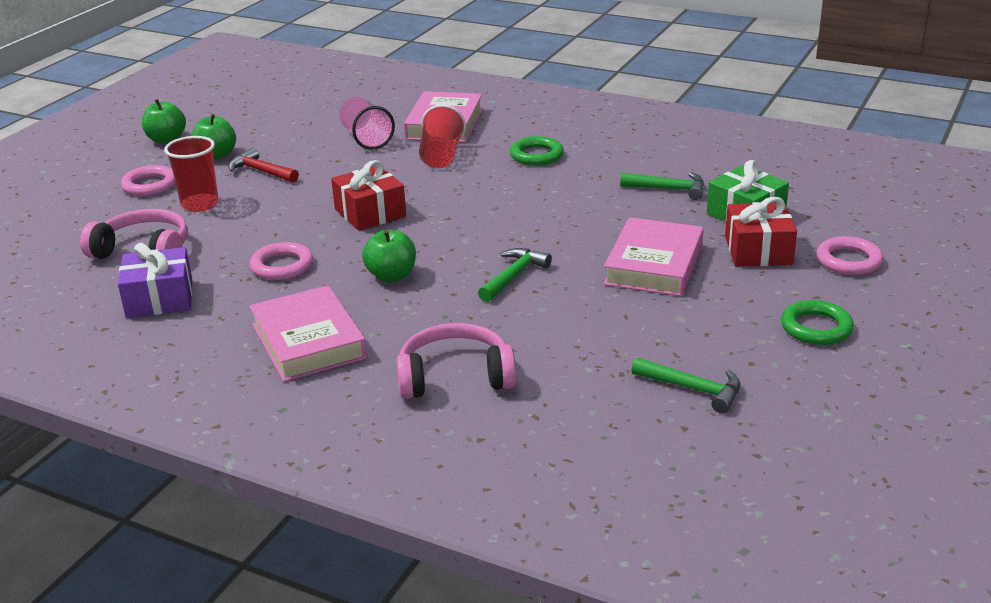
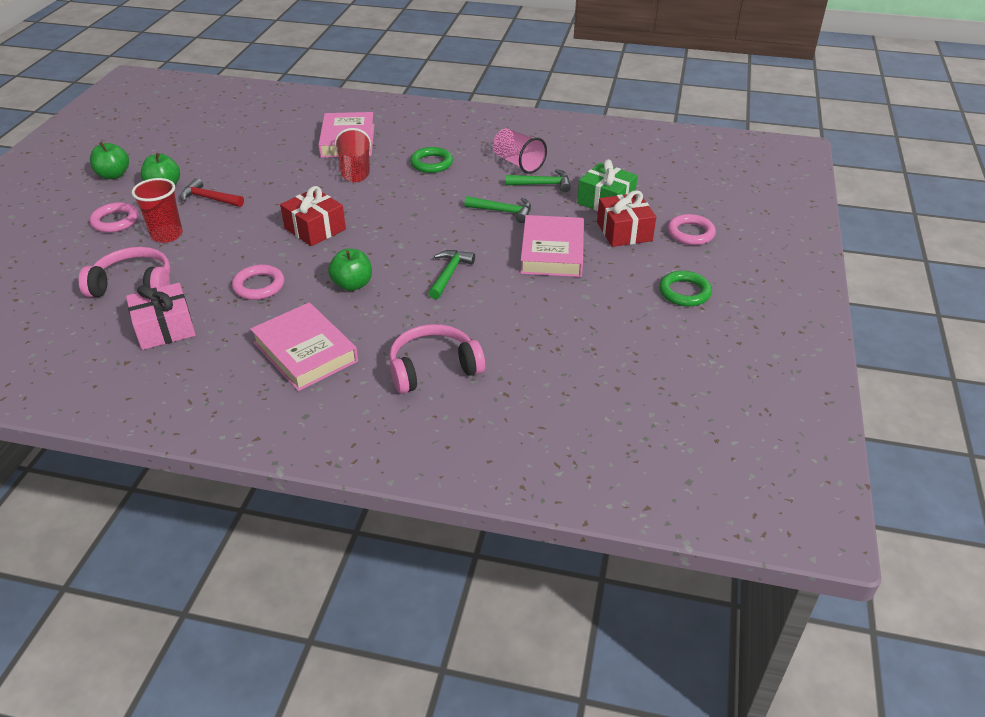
camera: 15 degrees left, 10 degrees up
(159, 299) = (165, 328): purple gift -> pink gift
(366, 138) = (287, 159): pink cup -> pink cup (518, 163)
(693, 389) = (613, 355): green hammer -> green hammer (503, 211)

